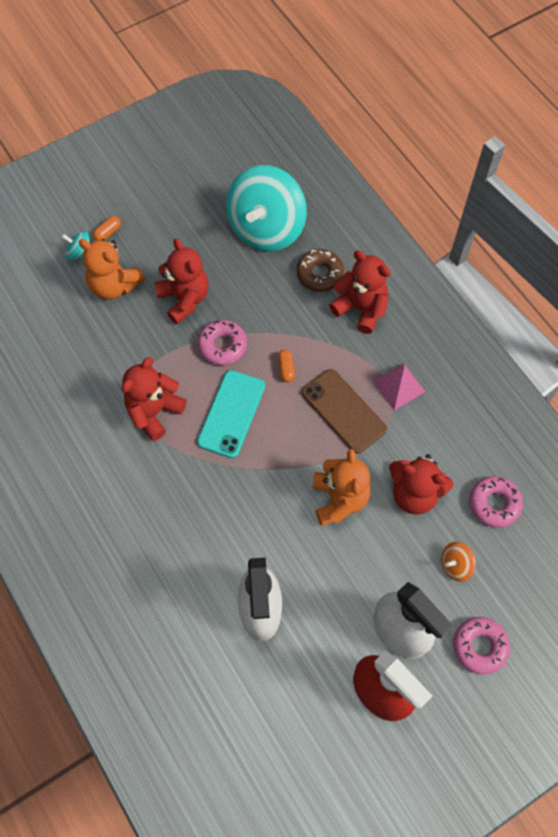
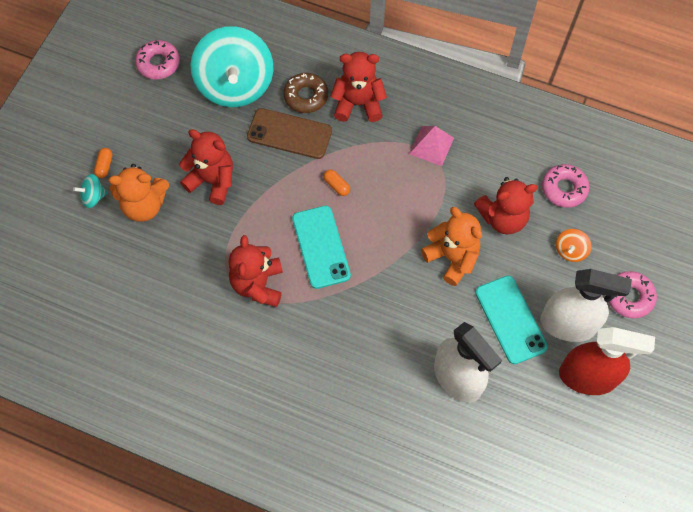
camera: 35 degrees left, 0 degrees up
(222, 345) = (272, 198): pink donut -> pink donut (158, 63)
(343, 411) = (405, 190): brown phone -> brown phone (289, 134)
(349, 590) = (510, 319): none -> turquoise phone

